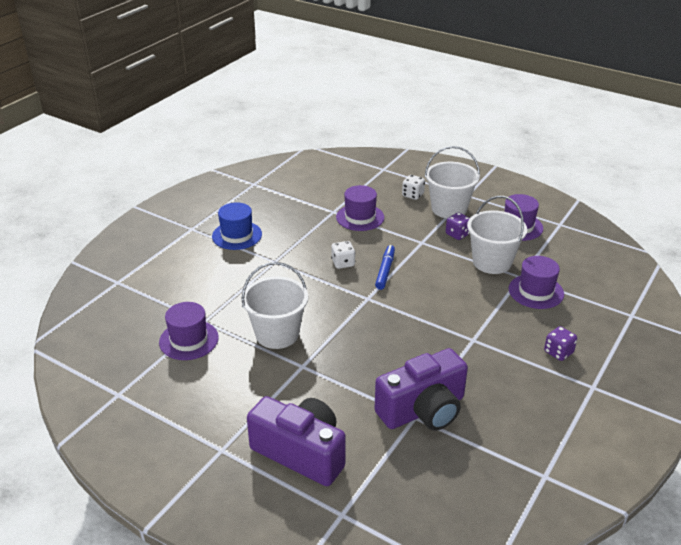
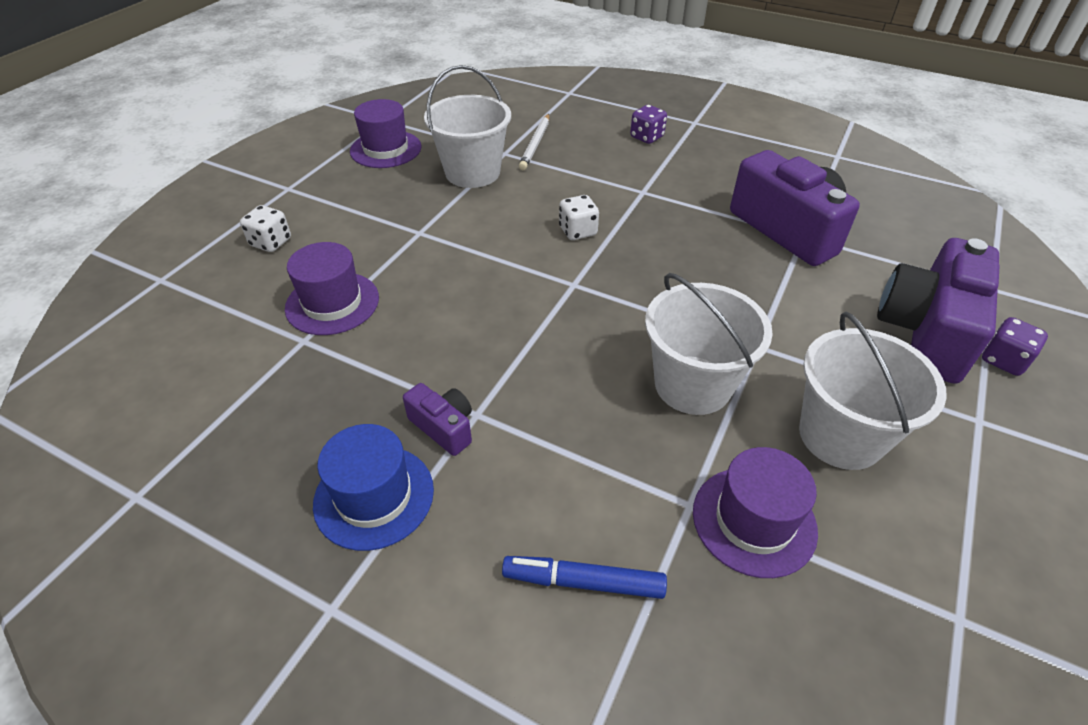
camera: 95 degrees left, 10 degrees up
(269, 252) = (444, 427): none -> purple camera
(343, 263) = (479, 317): white dice -> white dice (578, 231)
(385, 270) = (499, 268): blue marker -> blue marker (583, 582)
(449, 209) = (325, 205): white bucket -> white bucket (841, 435)
(457, 234) = (400, 199): purple dice -> purple dice (1003, 360)
(536, 291) = (535, 144): purple hat -> white pencil

